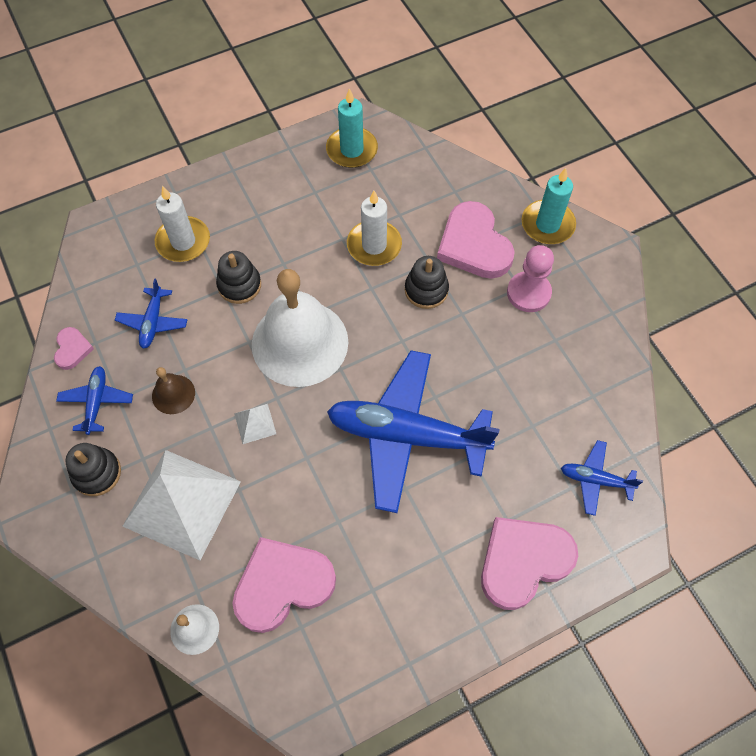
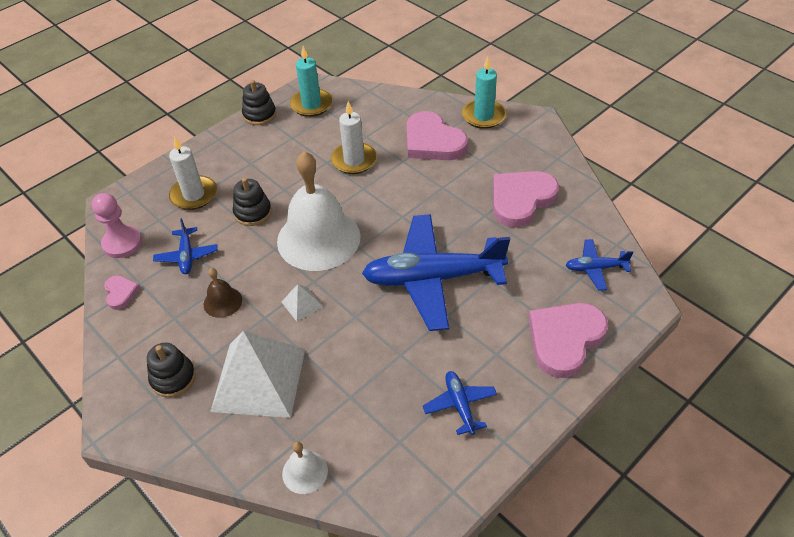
camera: 15 degrees left, 15 degrees down
(97, 402) = (155, 325): blue plane -> blue plane (460, 405)
(282, 585) = (371, 415): pink heart -> pink heart (521, 200)
(426, 290) = (407, 179): black stacking toy -> black stacking toy (259, 115)
(528, 293) = (488, 161): pink pawn -> pink pawn (122, 243)

